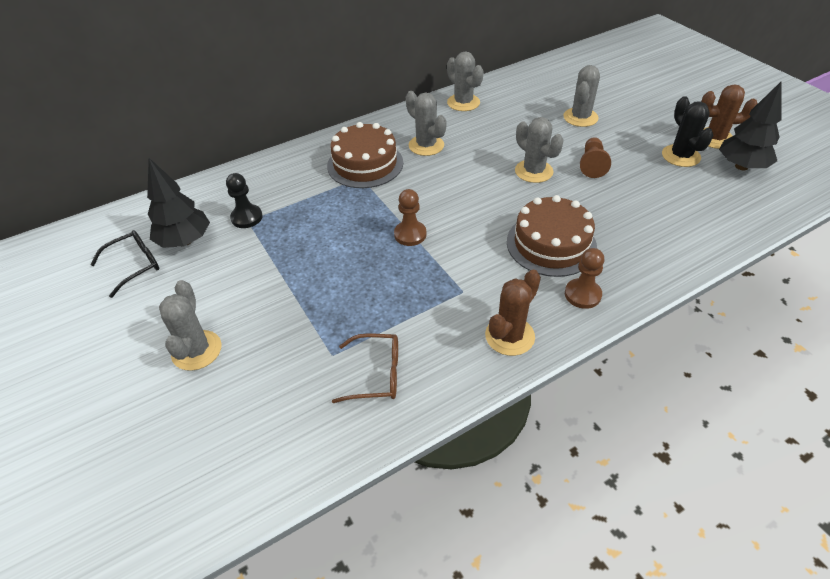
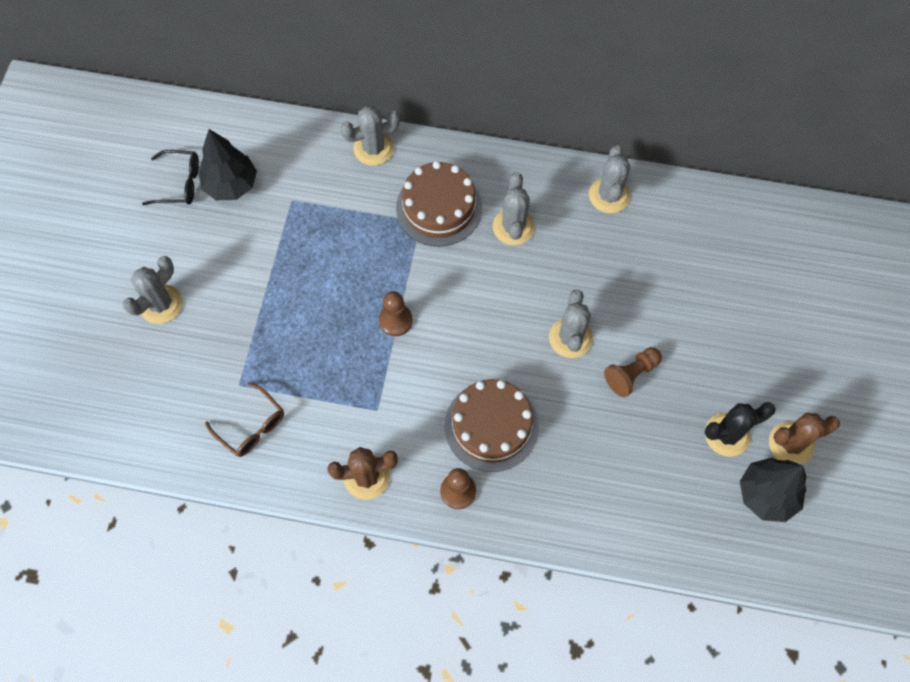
camera: 40 degrees right, 20 degrees up
(247, 217) = (293, 196): black pawn -> none
(580, 117) = (697, 308): grey cactus -> grey cactus (373, 148)
(680, 156) = (727, 434): black cactus -> black cactus turned 45 degrees clockwise
(715, 138) = (791, 443): brown cactus -> brown cactus turned 60 degrees counterclockwise

